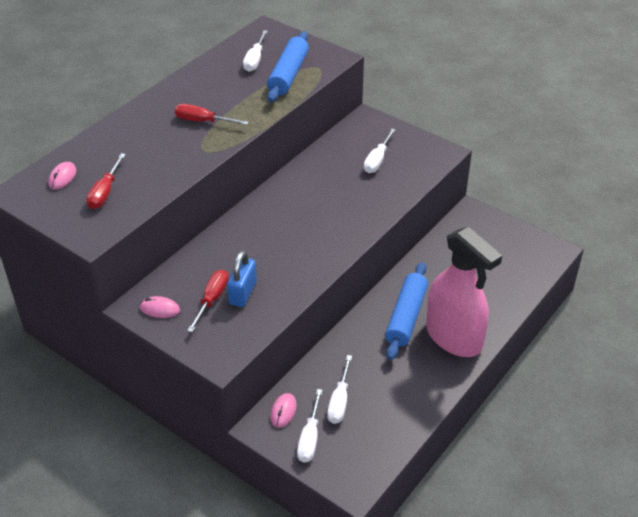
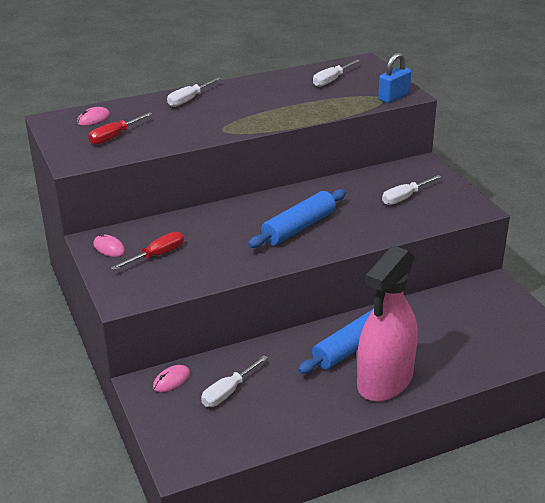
camera: 30 degrees right, 10 degrees down
(202, 121) = (242, 110): red screwdriver -> none
(243, 293) = (187, 259): blue padlock -> blue padlock (393, 97)
(288, 74) = (351, 97): blue rolling pin -> blue rolling pin (299, 228)
(310, 438) = (175, 410): white screwdriver -> white screwdriver (189, 100)
(453, 337) = (385, 381): pink spray bottle -> pink spray bottle turned 45 degrees clockwise

